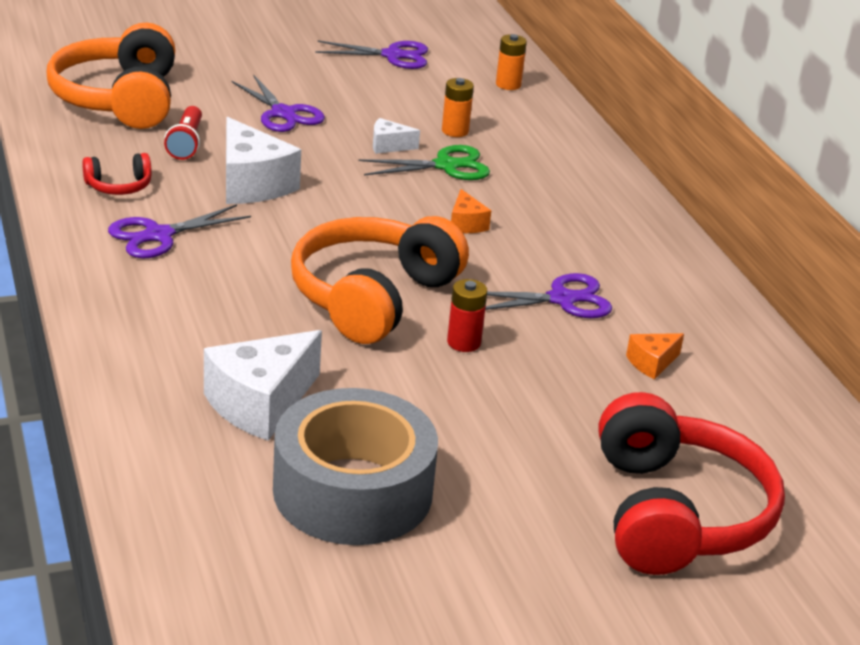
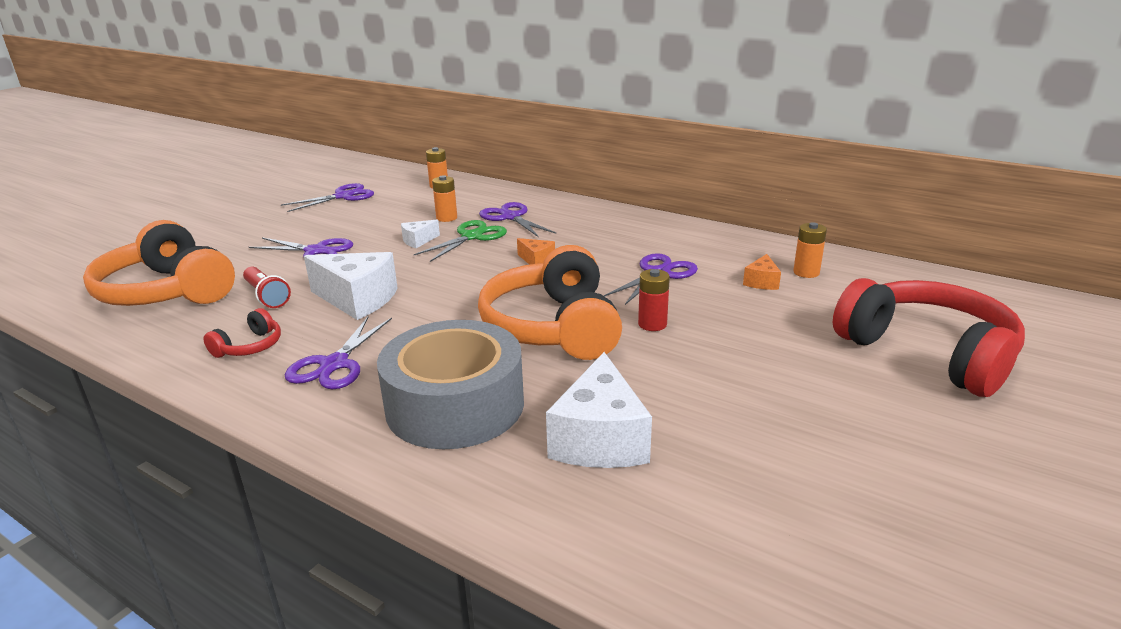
camera: 35 degrees left, 5 degrees down
(352, 491) = (762, 460): grey tape -> grey tape (455, 405)
(521, 161) = (510, 217): none -> purple scissors
(722, 380) = (806, 272): none -> orange battery

